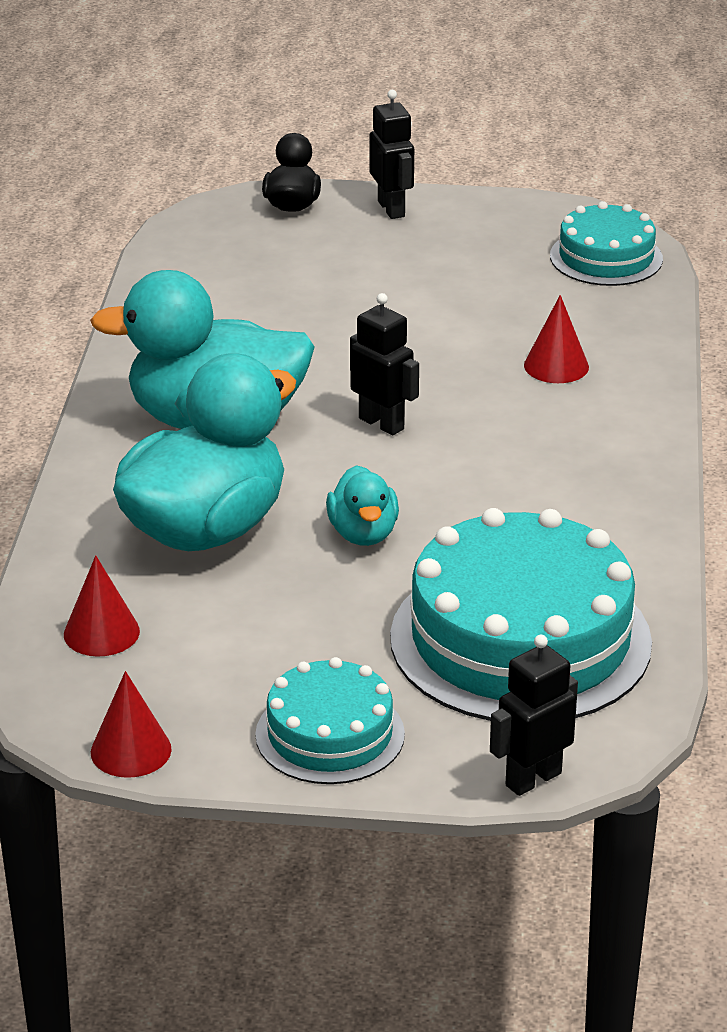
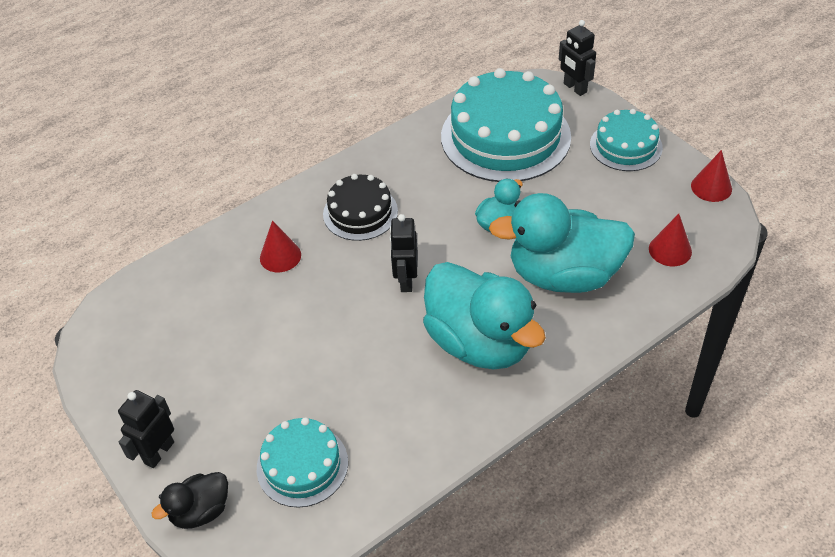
camera: 130 degrees left, 15 degrees up
(532, 779) = (574, 88): black robot -> black robot turned 45 degrees clockwise
(548, 449) = (360, 212): none -> black cake
(606, 257) = (136, 311): turquoise cake -> turquoise cake (302, 465)

